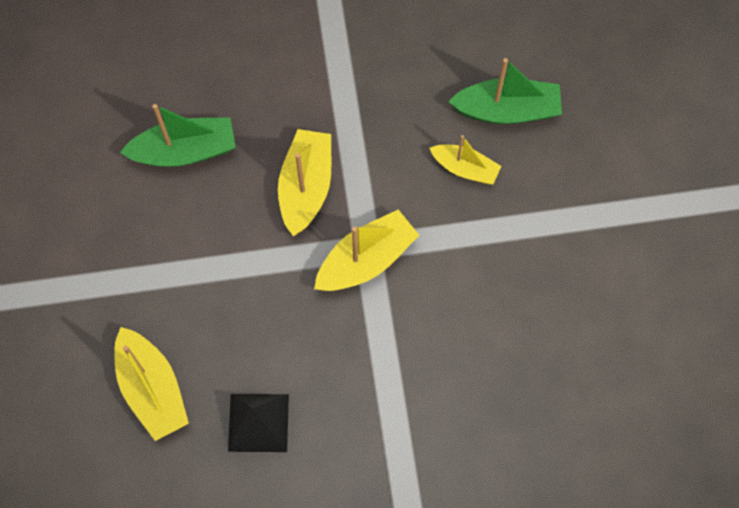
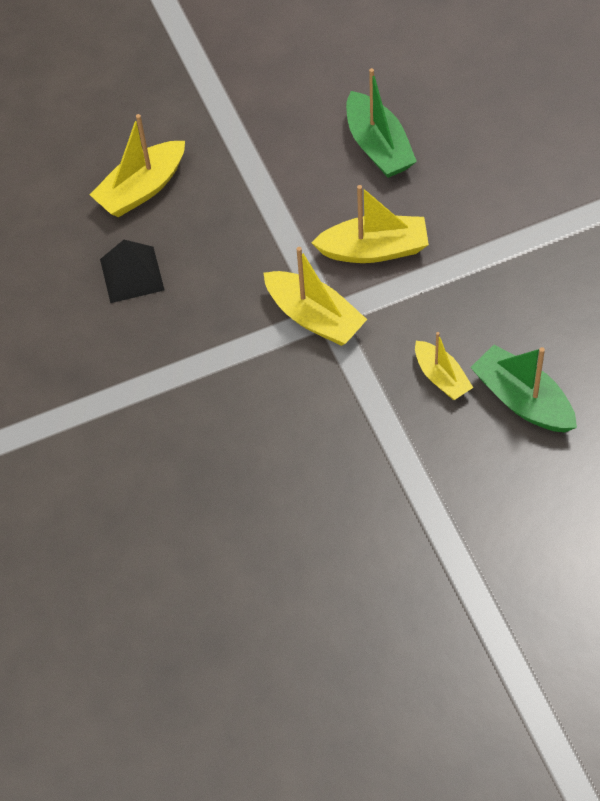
camera: 80 degrees right, 10 degrees down
(465, 169) = (441, 377): yellow boat -> yellow boat turned 45 degrees counterclockwise
(507, 110) = (522, 400): green boat -> green boat turned 150 degrees clockwise

